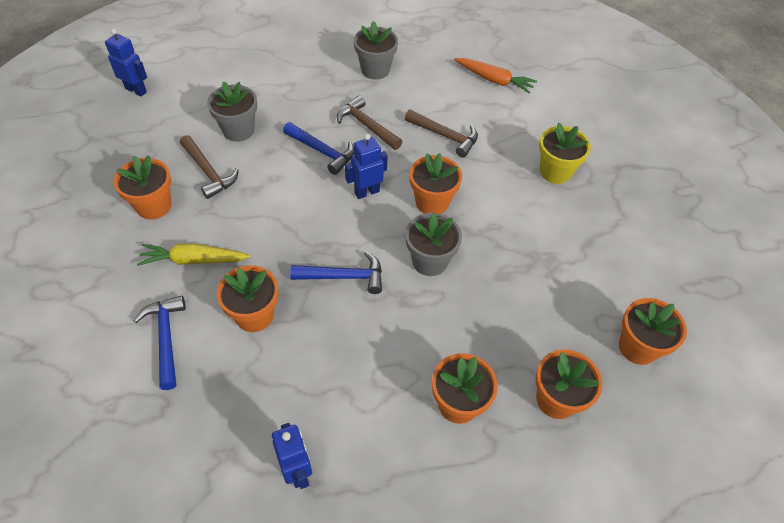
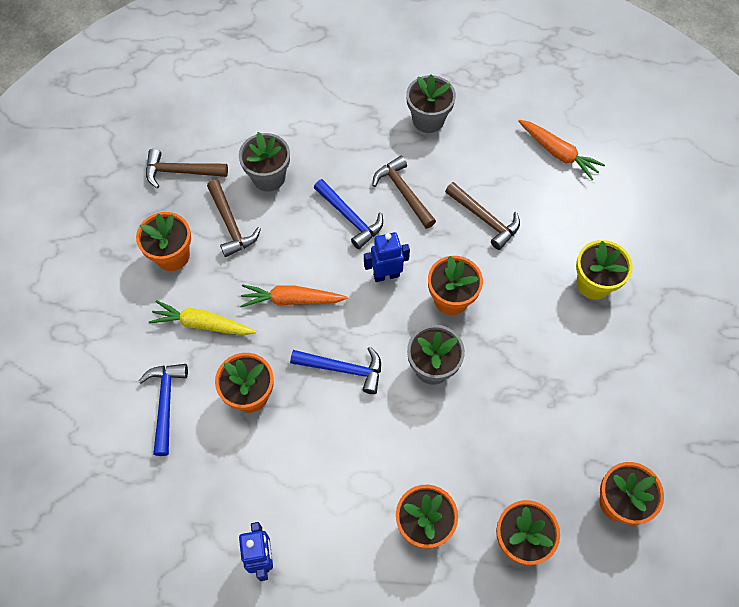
camera: 15 degrees right, 10 degrees up
(136, 90) = (172, 110): blue robot -> none
(152, 136) = (181, 172): none -> brown hammer
(280, 225) = (292, 300): none -> orange carrot

